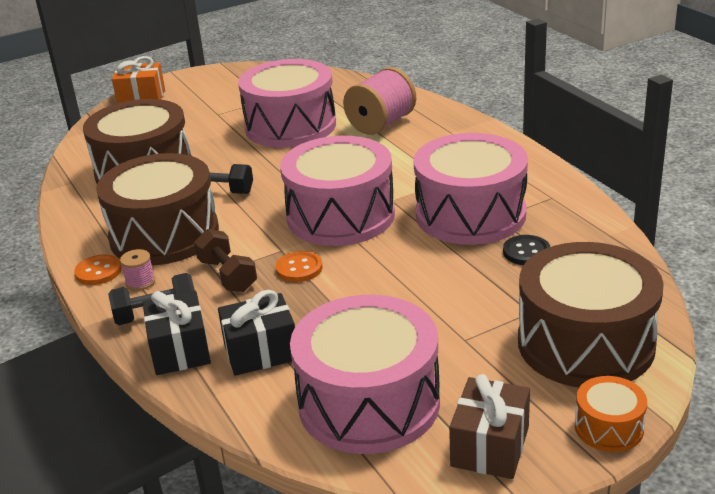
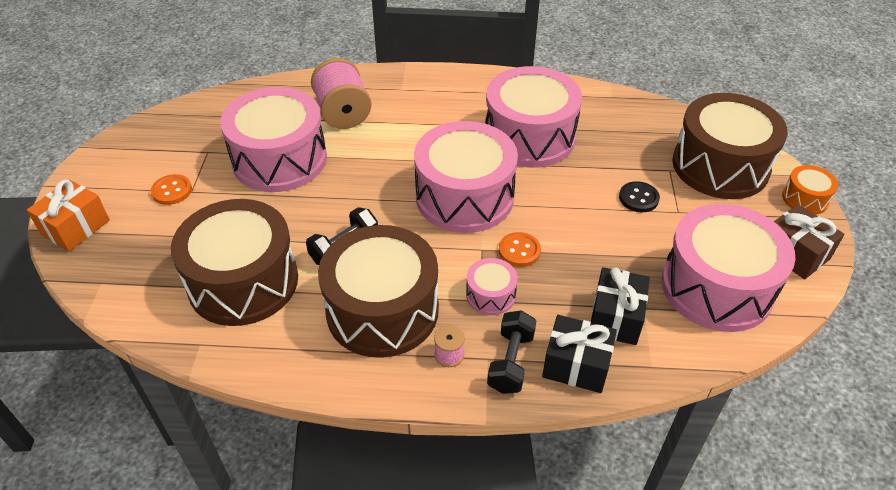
camera: 60 degrees left, 15 degrees up
(98, 271) = (402, 379): orange button -> orange button (172, 191)
(227, 275) = (490, 295): brown dumbbell -> pink drum
(526, 252) = (600, 137): black button -> black button (638, 198)

